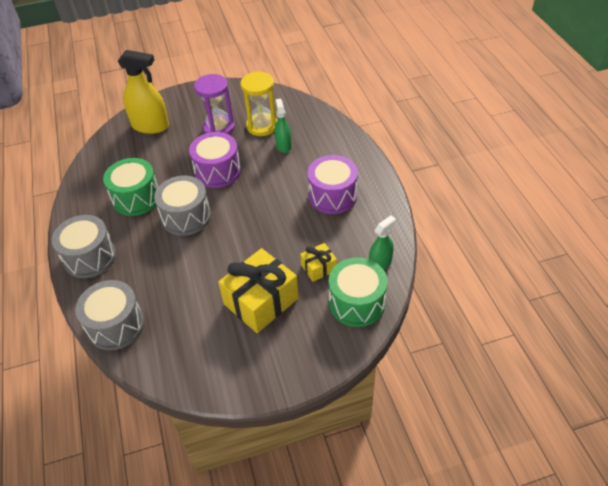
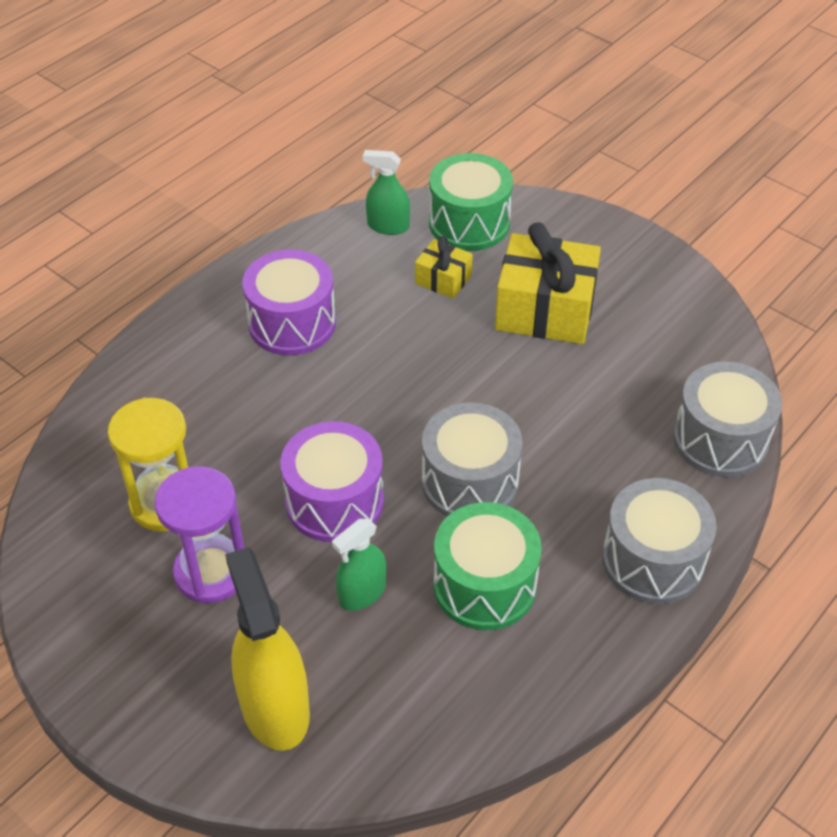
camera: 125 degrees left, 0 degrees up
(283, 145) = (206, 441): green spray bottle -> green spray bottle (362, 593)

